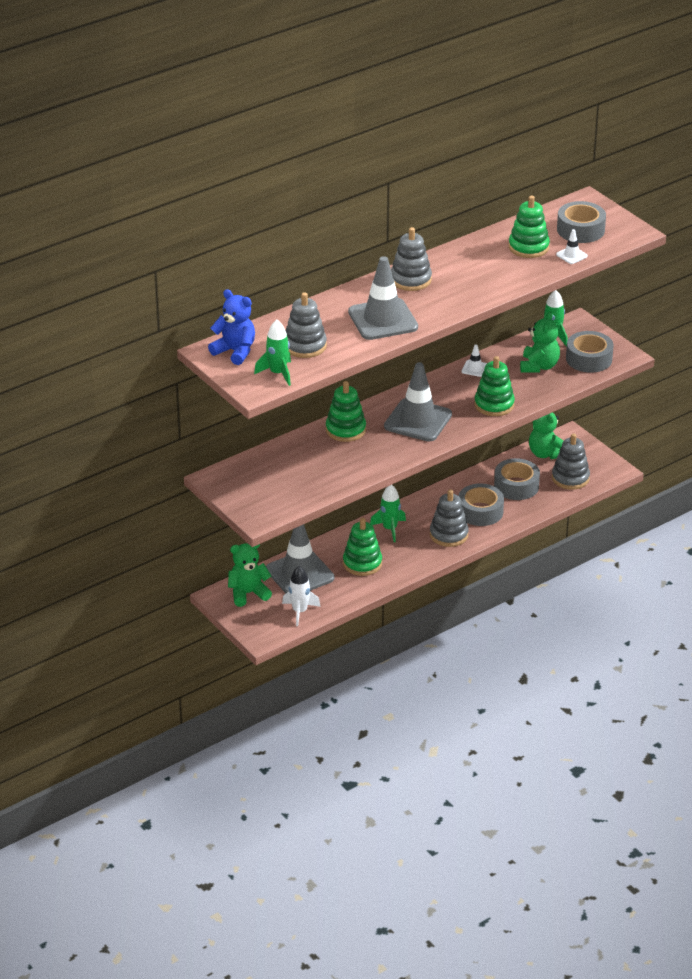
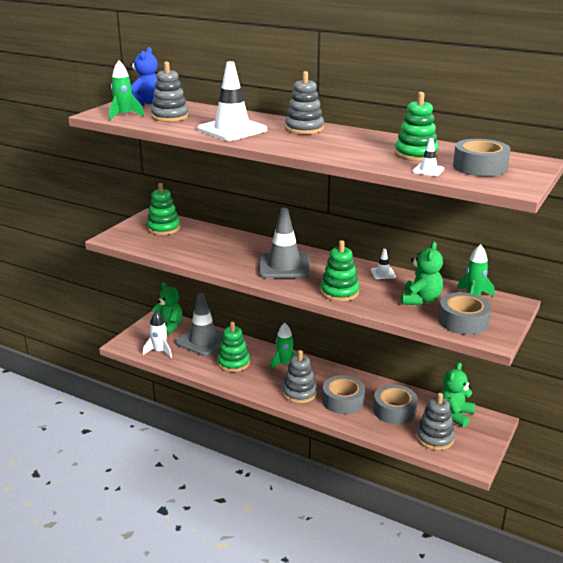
camera: 65 degrees right, 10 degrees down
(345, 430) = (246, 243): green stacking toy -> green stacking toy (163, 228)
(383, 320) = (232, 130): grey traffic cone -> white traffic cone
(539, 366) = (420, 300): green teddy bear -> green teddy bear turned 60 degrees counterclockwise

